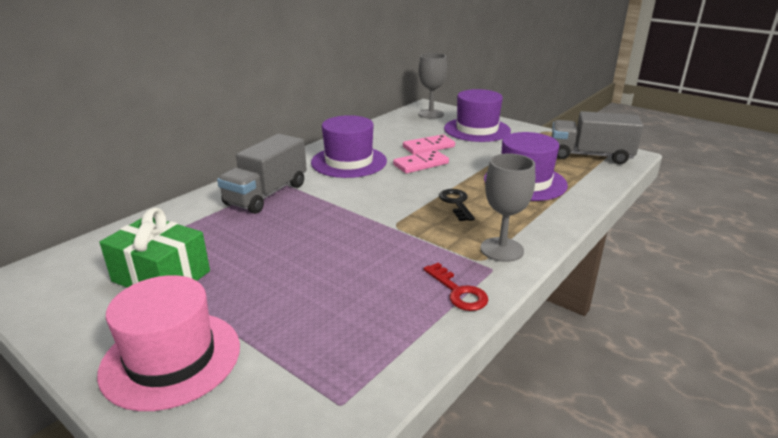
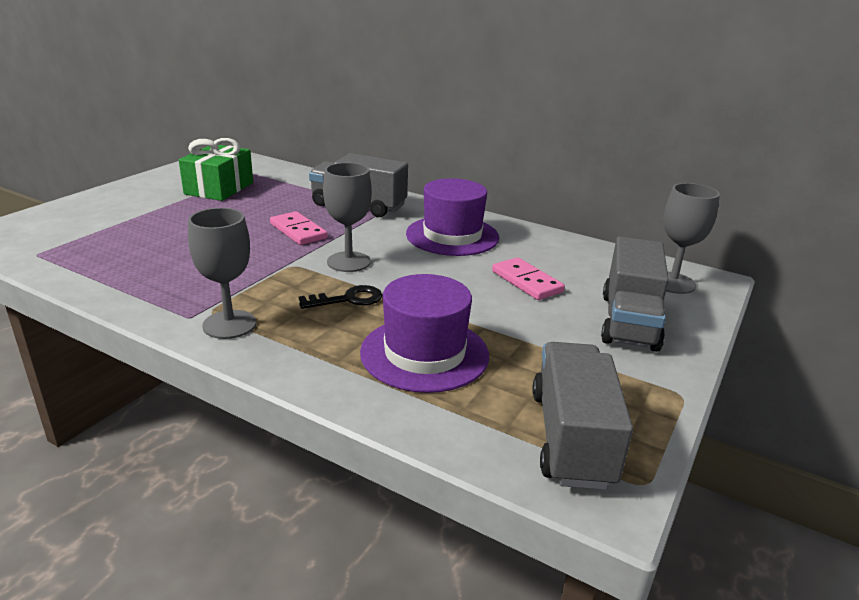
camera: 80 degrees right, 0 degrees up
(171, 358) = (118, 203): pink hat -> none
(391, 201) = (348, 262): none -> grey goblet
(421, 164) = (462, 277): pink domino -> pink domino (298, 231)
(458, 292) = (154, 297): red key -> none
(477, 130) = (629, 321): purple hat -> grey truck

